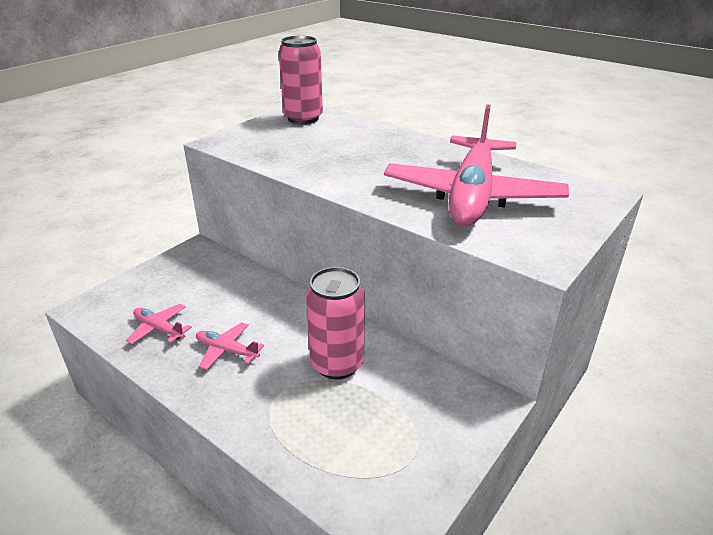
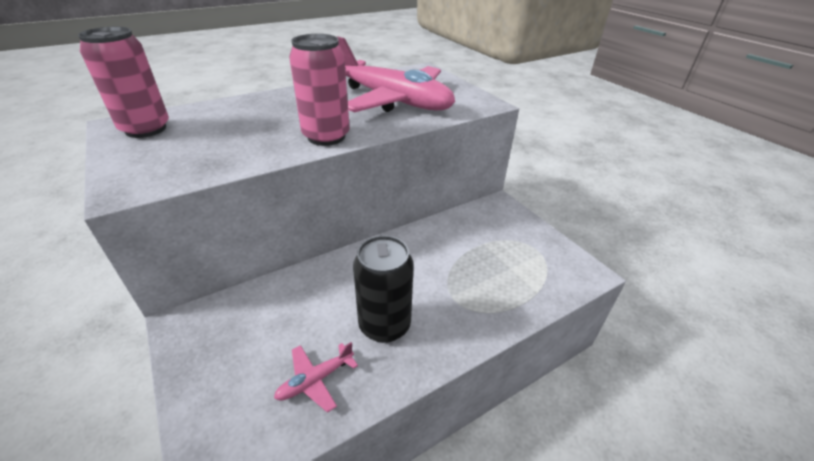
camera: 70 degrees left, 5 degrees up
(227, 351) = (384, 325): pink plane -> black can
(337, 364) = (436, 259): pink can -> pink can (326, 137)

